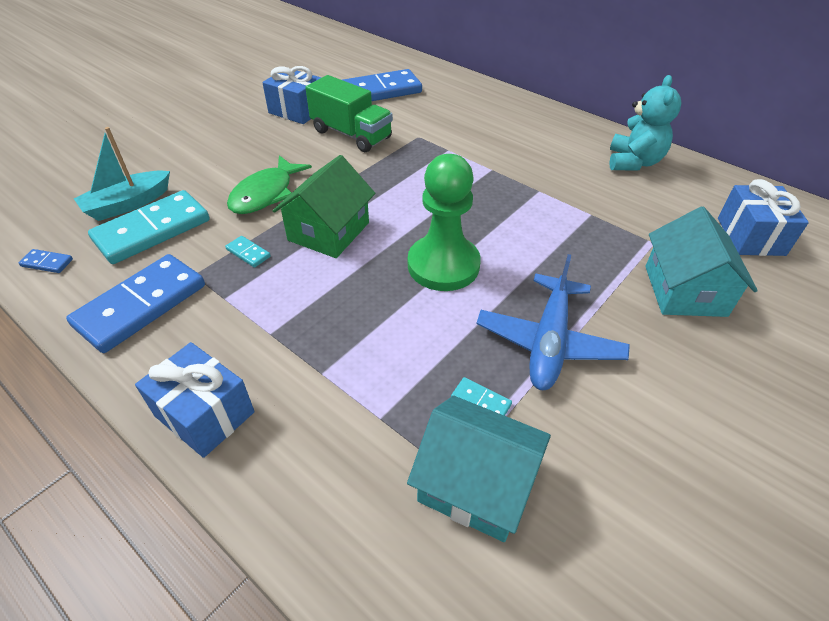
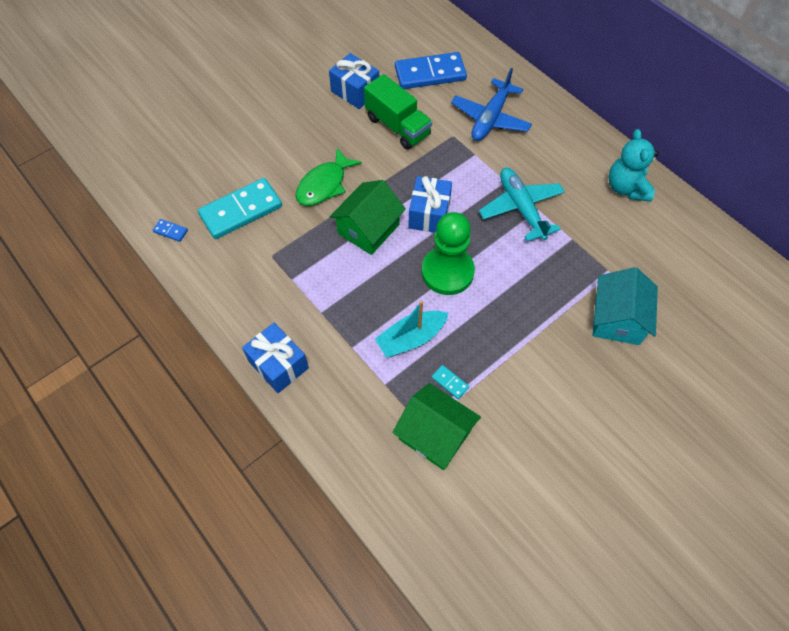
camera: 10 degrees right, 15 degrees up
(128, 204) = (222, 182): turquoise boat -> turquoise boat (411, 338)
(141, 306) = (236, 277): blue domino -> none
(248, 253) = (309, 241): turquoise domino -> none
(475, 484) = (435, 434): turquoise house -> green house
(518, 192) = (521, 208): none -> turquoise plane
(549, 342) = (506, 346): blue plane -> blue plane (490, 118)
(633, 162) = (626, 188): turquoise teddy bear -> turquoise teddy bear turned 150 degrees clockwise
(750, 236) = (689, 277): blue gift -> blue gift (429, 214)

